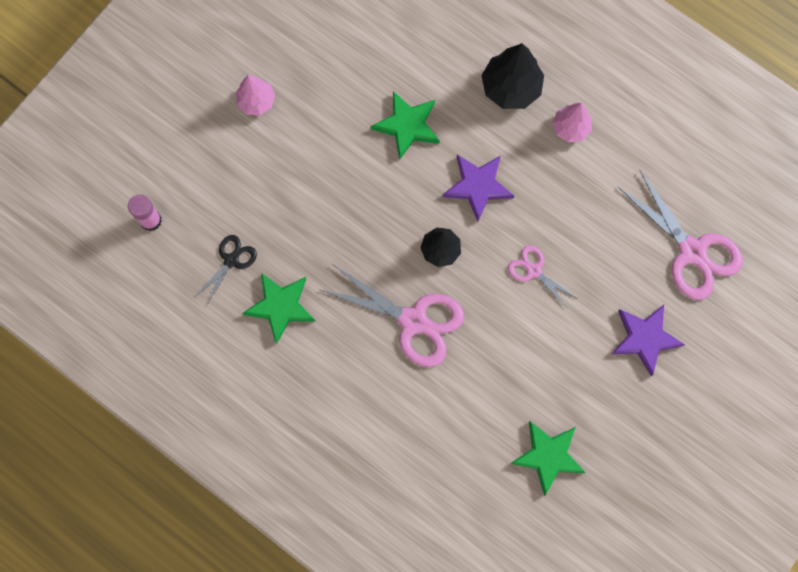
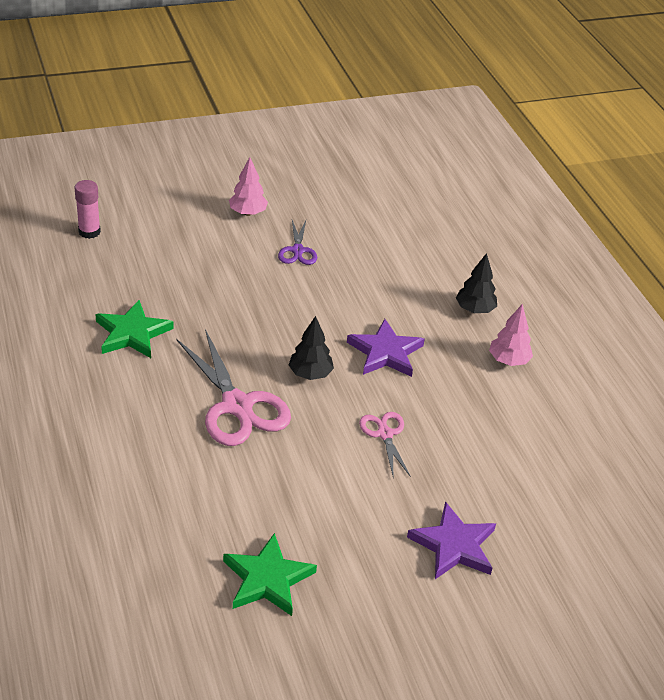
camera: 30 degrees right, 35 degrees down
(231, 260) = (124, 286): black scissors -> none
(331, 119) = (297, 250): none -> purple scissors
(407, 125) = (359, 286): green star -> none
(511, 88) = (474, 309): black tree -> black tree, size x0.63
(692, 252) = (560, 508): pink scissors -> none

